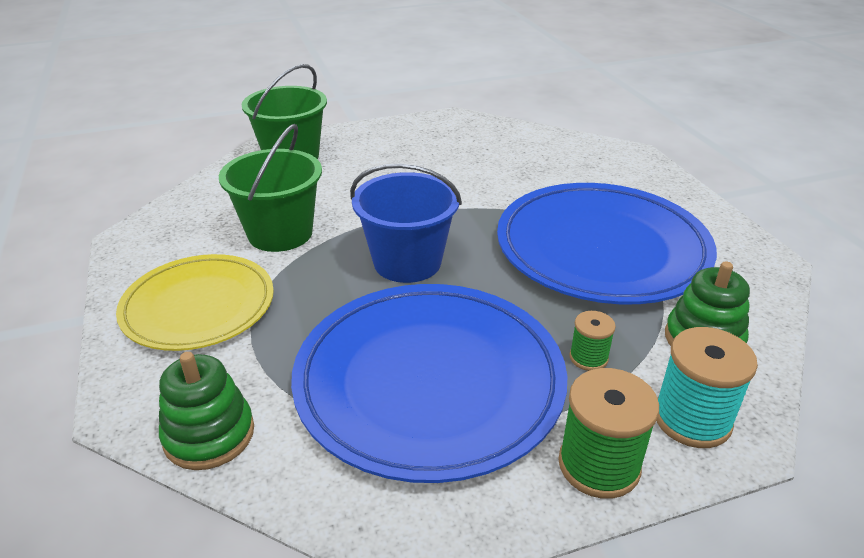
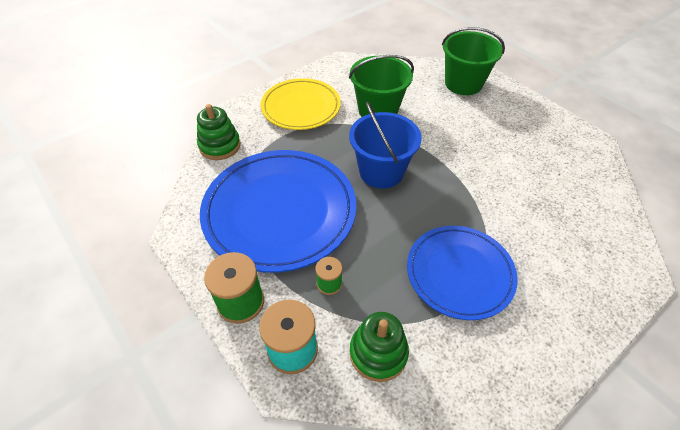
camera: 70 degrees right, 15 degrees up
(601, 249) = (459, 273): blue plate -> blue plate, size x0.64

